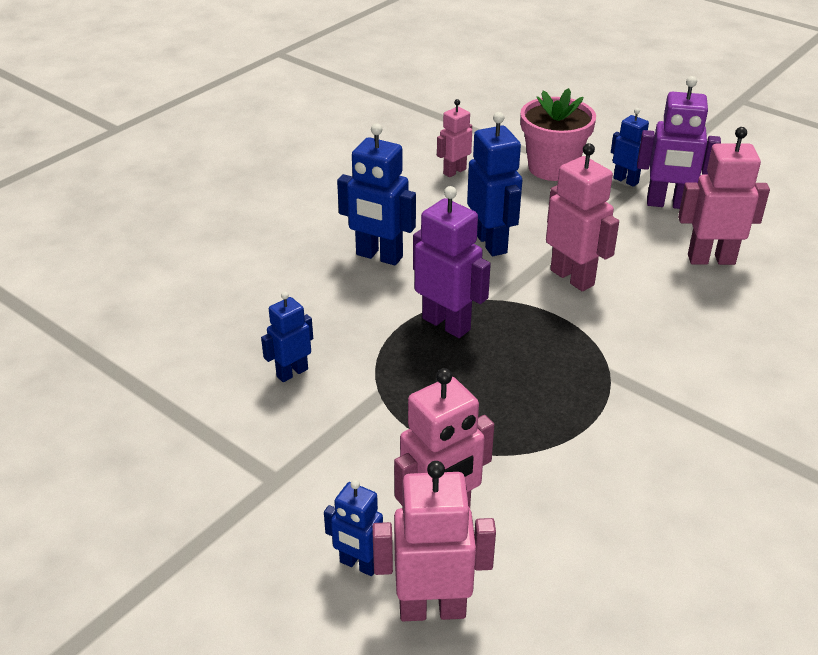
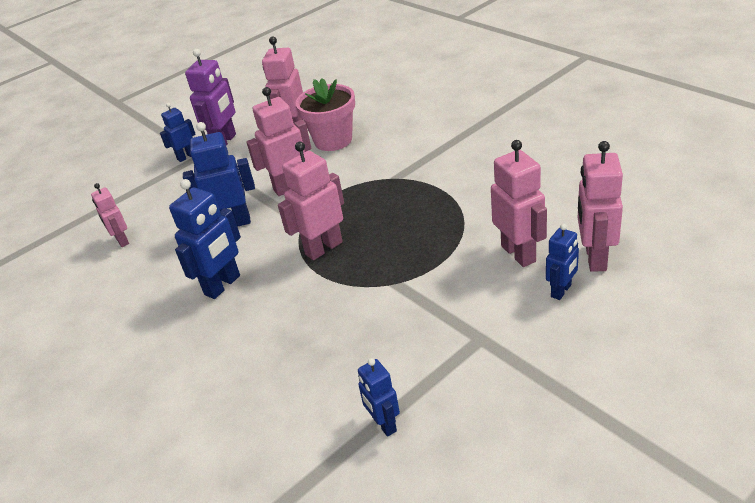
camera: 75 degrees left, 0 degrees up
(292, 372) = (359, 334): blue robot -> blue robot (384, 424)
(446, 324) = (323, 248): purple robot -> pink robot
(552, 168) = (149, 189): pink flower pot -> pink flower pot (333, 140)

